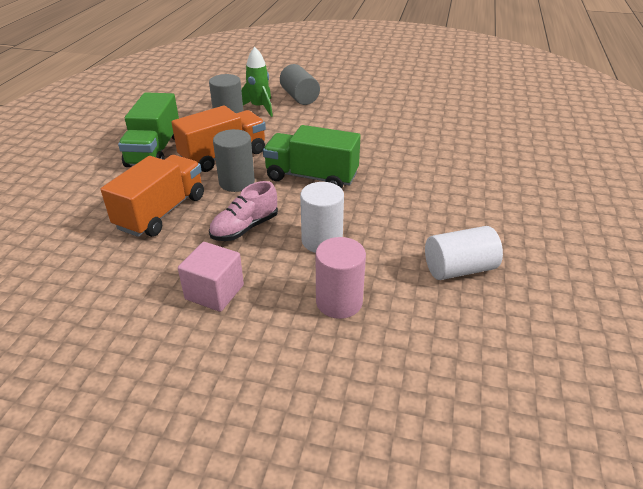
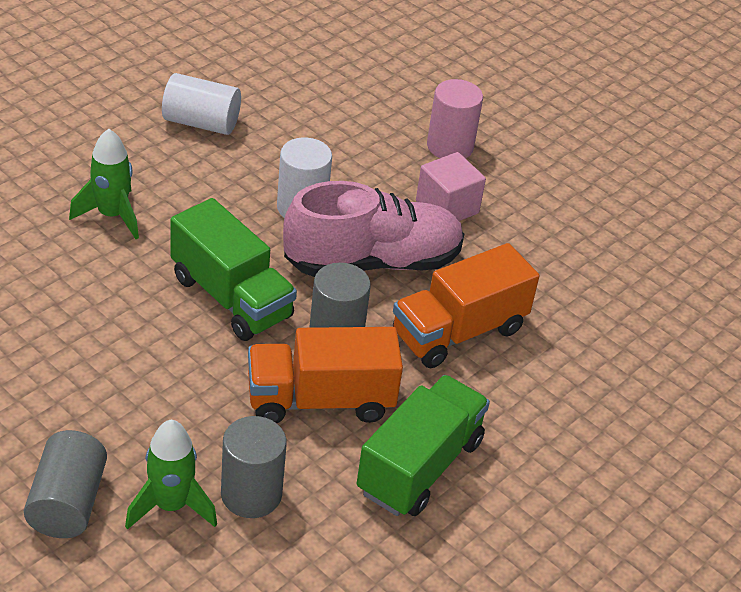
camera: 155 degrees left, 5 degrees up
(245, 228) = (372, 262): pink shoe -> pink shoe, size x1.77
(339, 302) = (340, 148): pink cylinder -> pink cylinder (450, 146)
(424, 187) = (112, 215): none -> green rocket

